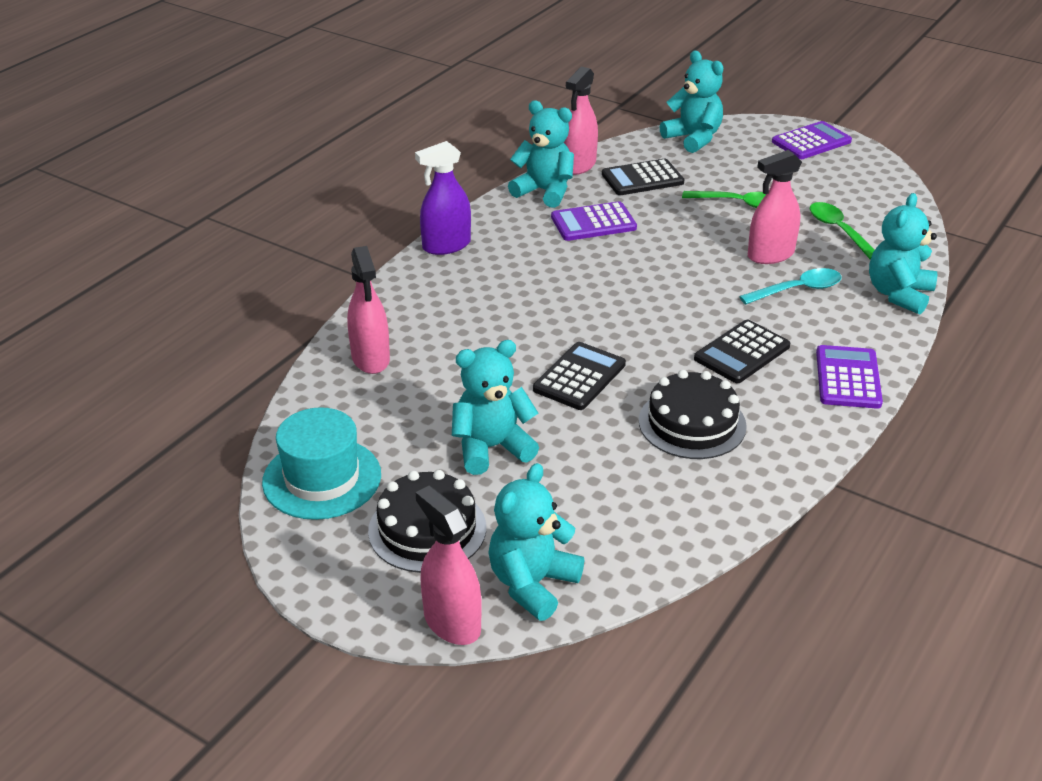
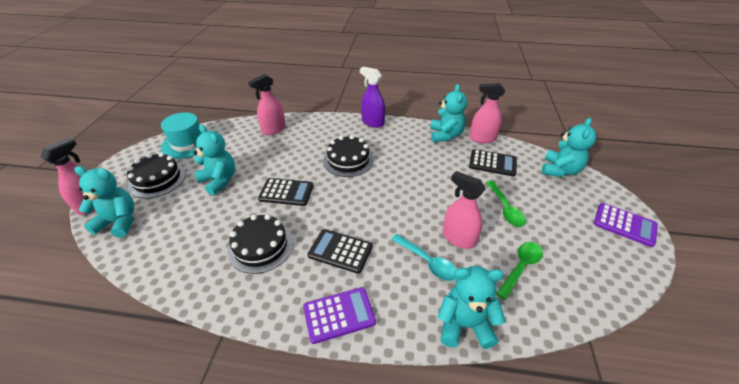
camera: 65 degrees right, 5 degrees up
(538, 297) = (348, 160): none -> black cake
(593, 223) = (430, 158): purple calculator -> none
(642, 178) = (492, 163): black calculator -> black calculator turned 150 degrees clockwise

